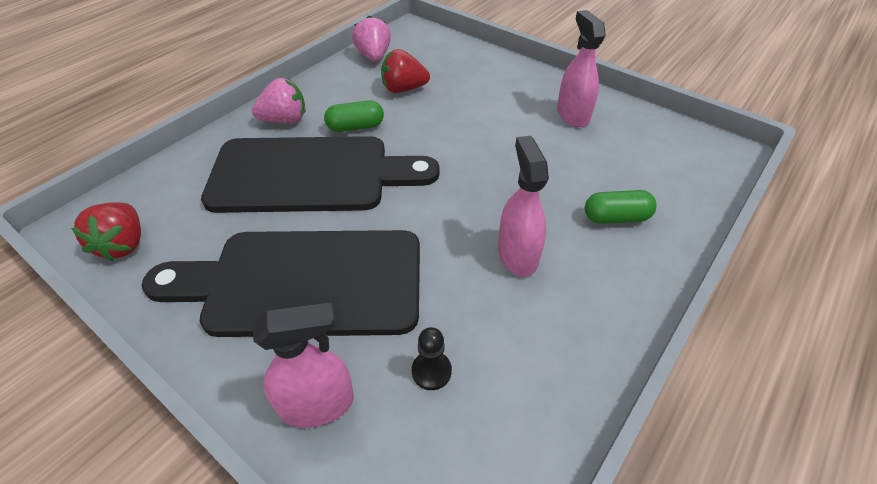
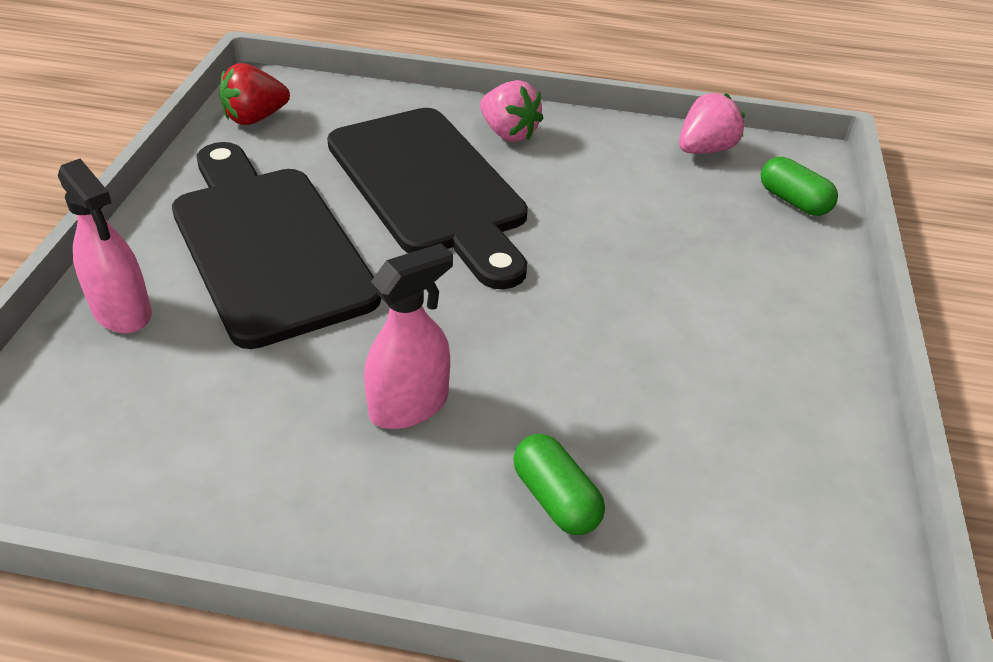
camera: 60 degrees right, 5 degrees down
(355, 127) = (543, 188): green capsule -> green capsule (793, 201)
(403, 89) = (659, 199): red strawberry -> none
(431, 371) = (192, 381): black pawn -> none
(572, 115) = (769, 389): pink spray bottle -> none

